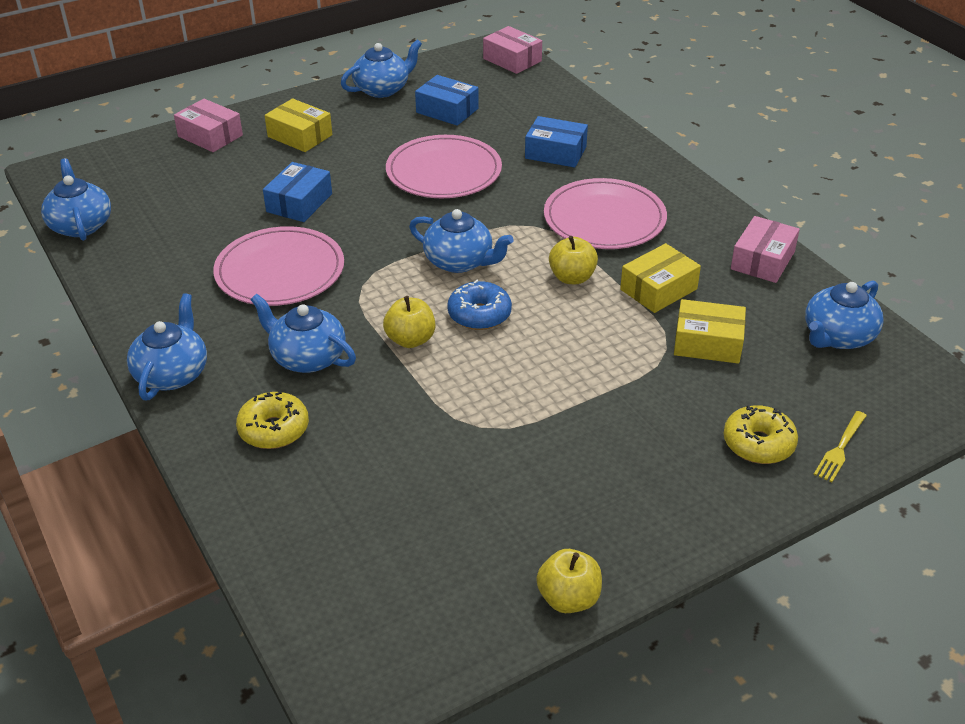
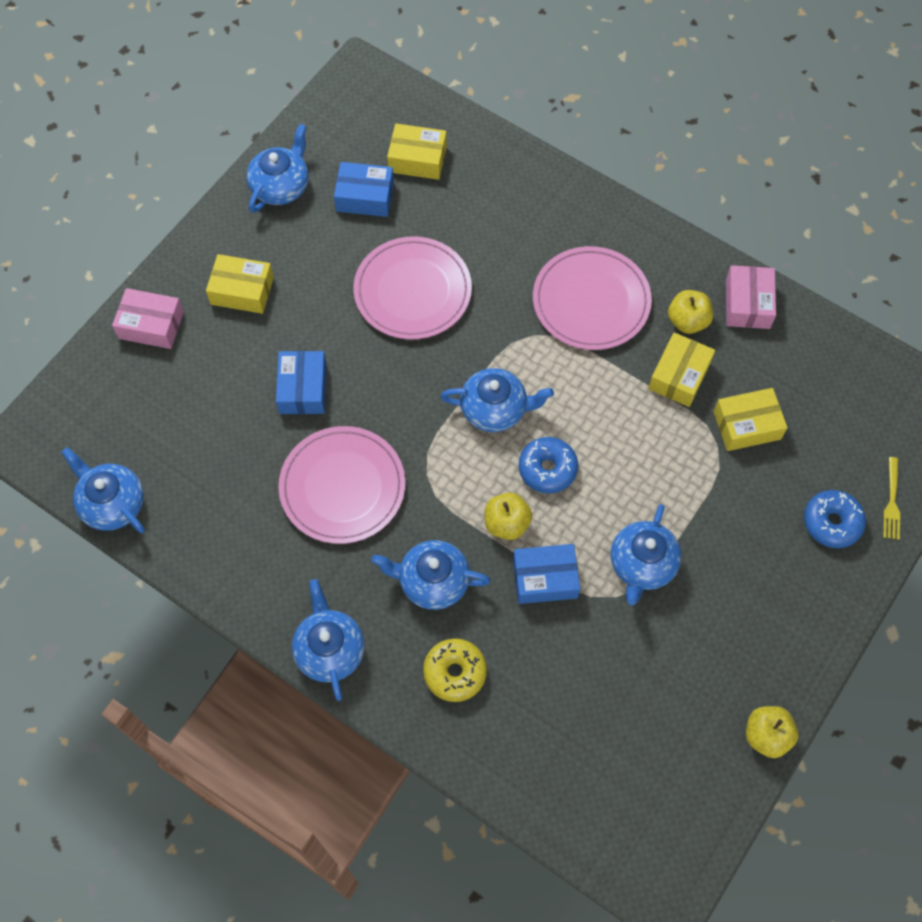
camera: 25 degrees left, 25 degrees up
(509, 101) = (417, 159): none -> yellow box
(512, 60) = (385, 90): pink box -> none
(555, 152) = (501, 222): blue box -> blue box (545, 578)
(572, 277) = (601, 390): yellow apple -> yellow apple (687, 321)
(758, 444) = (831, 522): yellow donut -> blue donut
(837, 336) = (843, 375): blue teapot -> blue teapot (642, 564)

